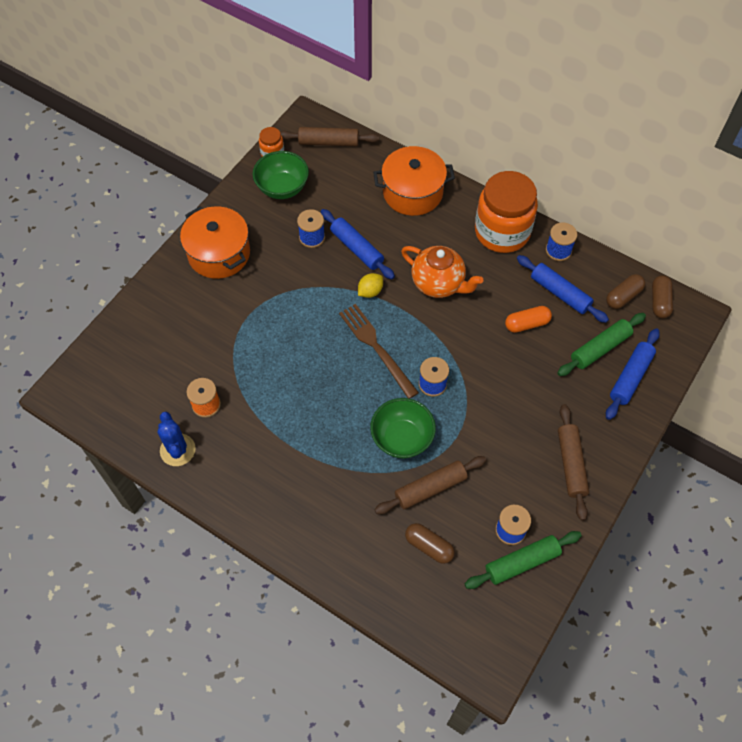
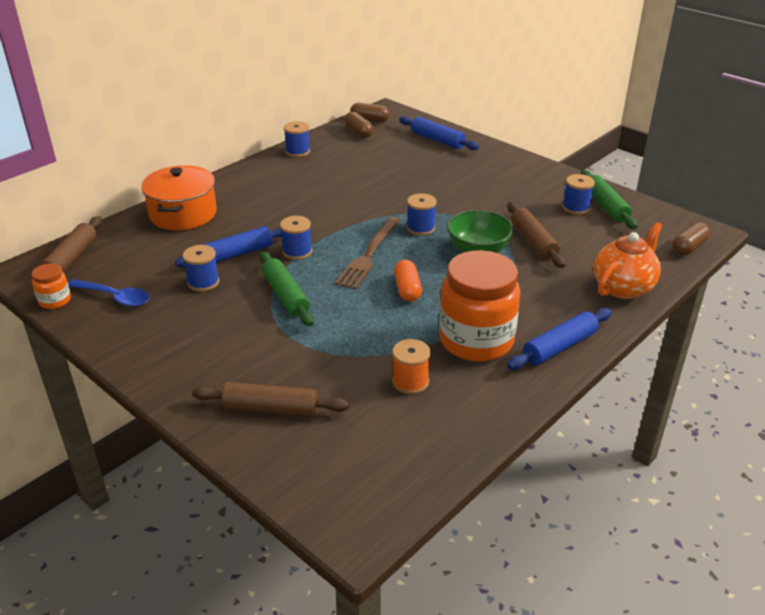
camera: 80 degrees left, 25 degrees down
(177, 450) = (470, 410): blue cactus -> none
(219, 253) = (186, 356): orange pot -> none
(282, 188) = (115, 297): green bowl -> blue spoon
(370, 291) = (297, 251): yellow lemon -> blue spool
(376, 348) = (369, 255): brown fork -> brown fork turned 45 degrees counterclockwise
(429, 546) = (593, 249): brown capsule -> brown capsule (689, 247)
(438, 283) = (306, 212): orange teapot -> orange teapot (623, 287)
(502, 232) = (262, 174): orange jar -> orange jar (476, 340)
(527, 324) = (370, 175): orange capsule -> orange capsule (407, 289)
(560, 293) = (344, 157): blue rolling pin -> blue rolling pin (560, 347)
(571, 464) = (515, 174): brown rolling pin -> brown rolling pin (271, 408)
(600, 348) = (406, 148): green rolling pin -> green rolling pin (286, 296)

